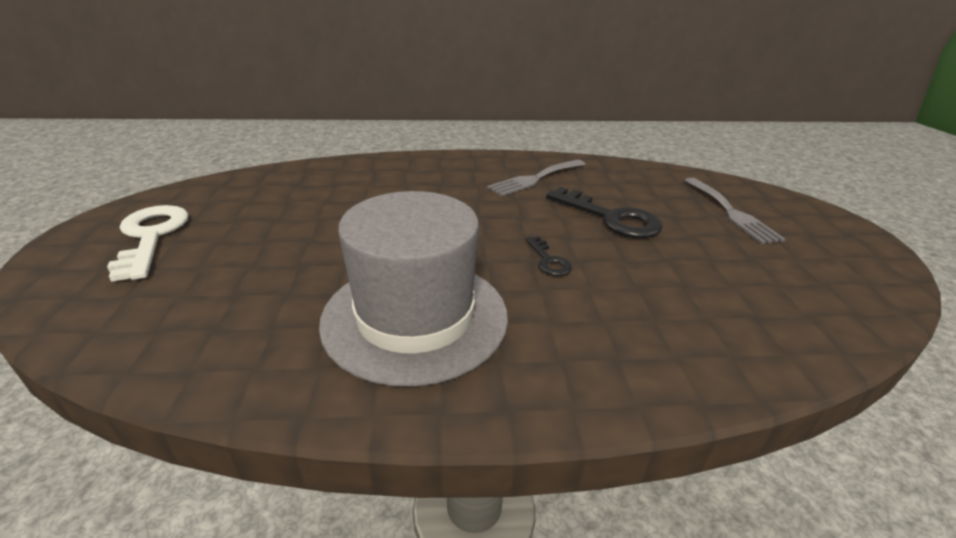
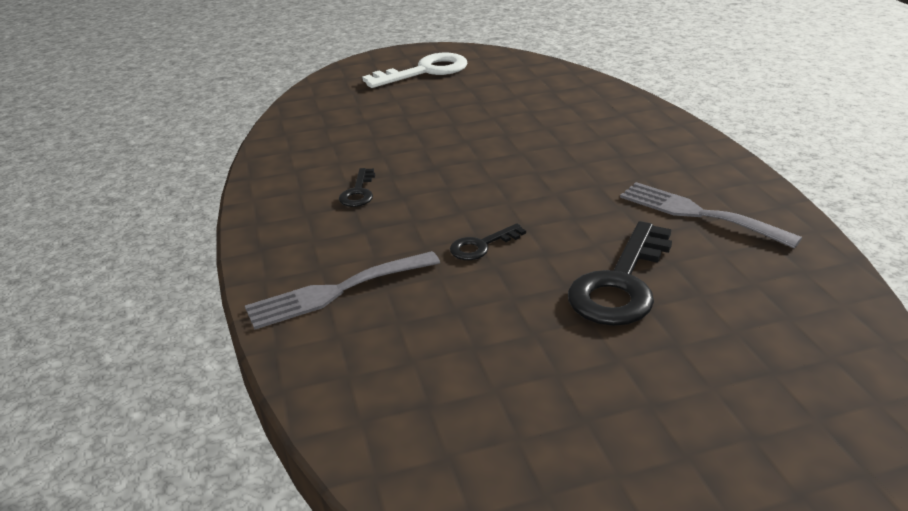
camera: 80 degrees right, 0 degrees up
(415, 317) = (358, 192): grey hat -> black key
(731, 212) = (743, 412): grey fork -> grey fork (336, 291)

